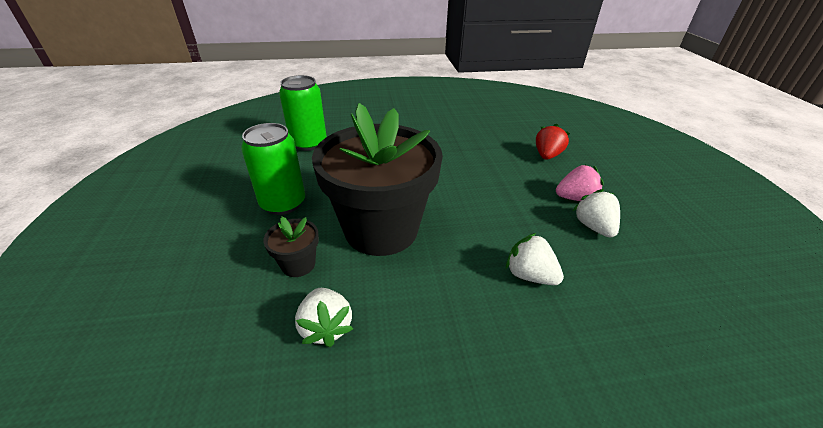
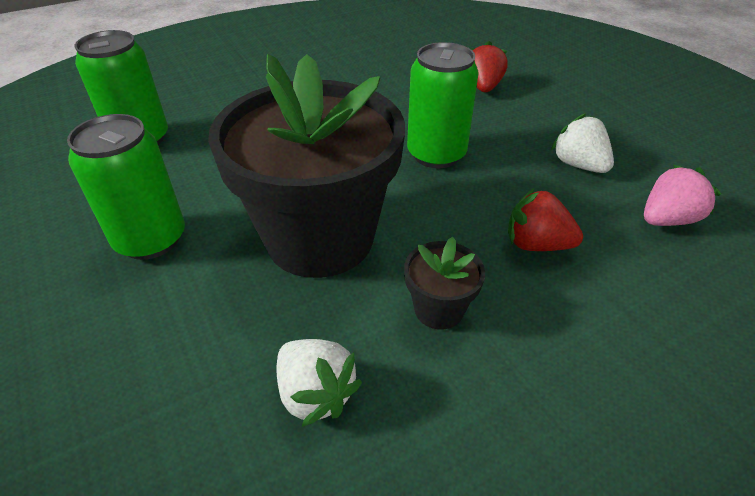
camera: 20 degrees left, 5 degrees up
(298, 264) = (226, 321): black flower pot -> black flower pot (439, 309)
(488, 194) = (436, 154): none -> green can
(529, 275) = (536, 244): white strawberry -> red strawberry
(575, 198) = (541, 134): pink strawberry -> pink strawberry (667, 219)

